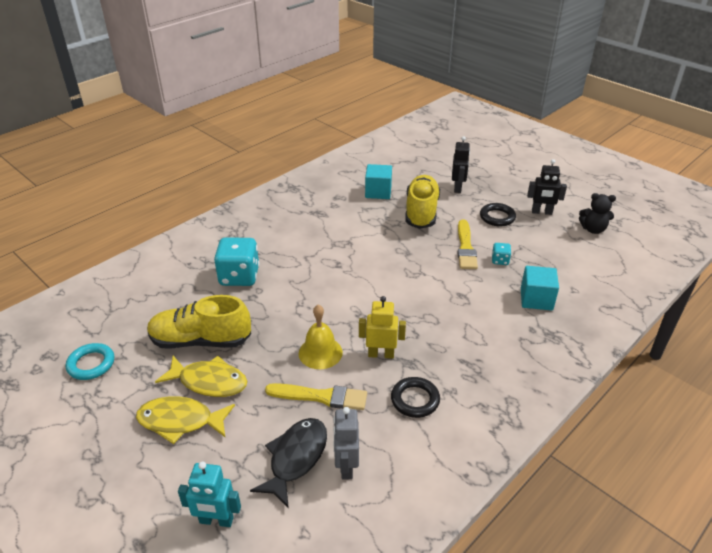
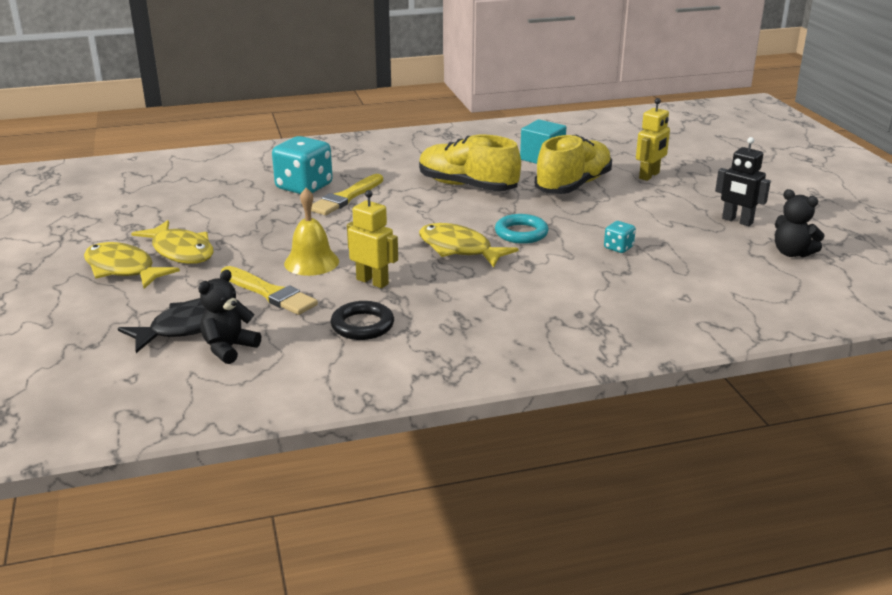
camera: 30 degrees right, 10 degrees down
(91, 364) = (98, 210): turquoise ring -> turquoise ring (521, 233)
(201, 341) = (210, 222): yellow shoe -> yellow shoe (467, 186)
(216, 520) = (70, 342): turquoise robot -> none
(346, 466) = (229, 348): grey robot -> black teddy bear
(407, 299) = (459, 249): none -> yellow fish
(458, 188) = (649, 176): black robot -> yellow robot
(465, 247) = (588, 226): yellow brush -> yellow brush (346, 197)
(497, 217) = (667, 211): black ring -> none
(536, 299) = (620, 291): turquoise cube -> none

